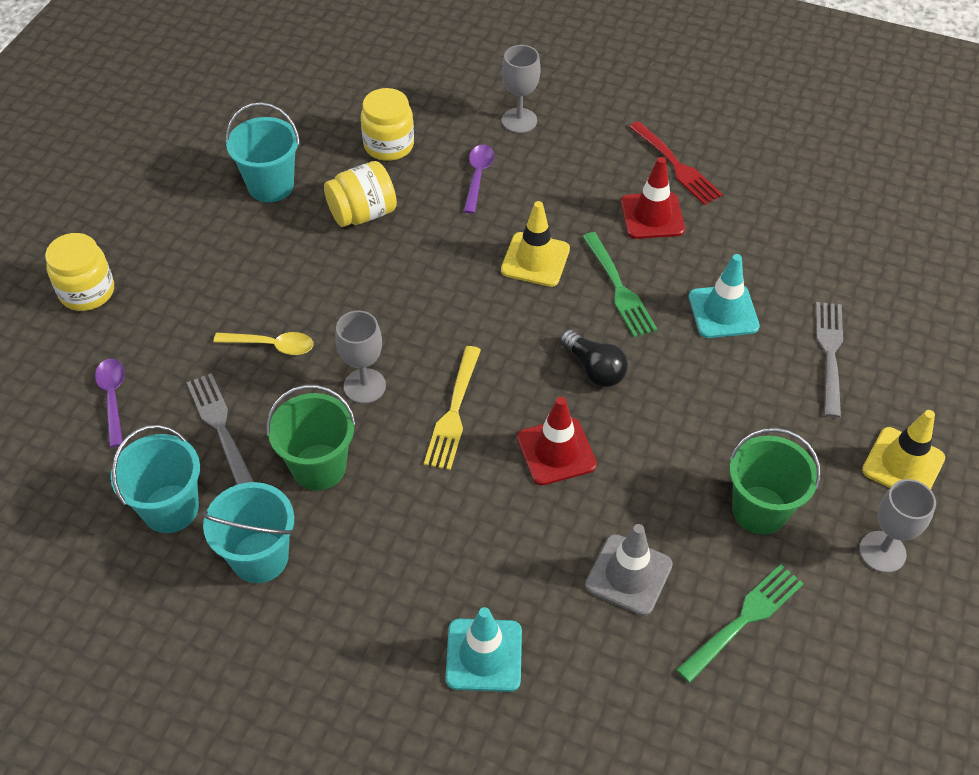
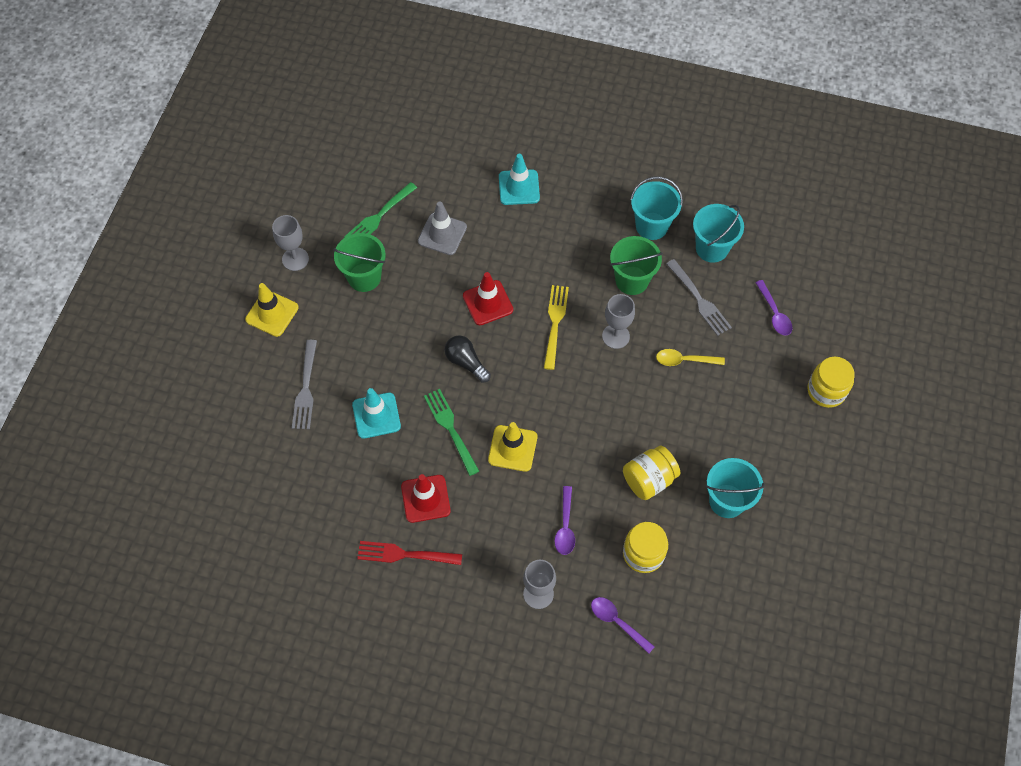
camera: 175 degrees right, 10 degrees up
(433, 92) = (617, 622): none -> purple spoon
(675, 165) = (405, 554): red fork -> red fork turned 45 degrees counterclockwise

